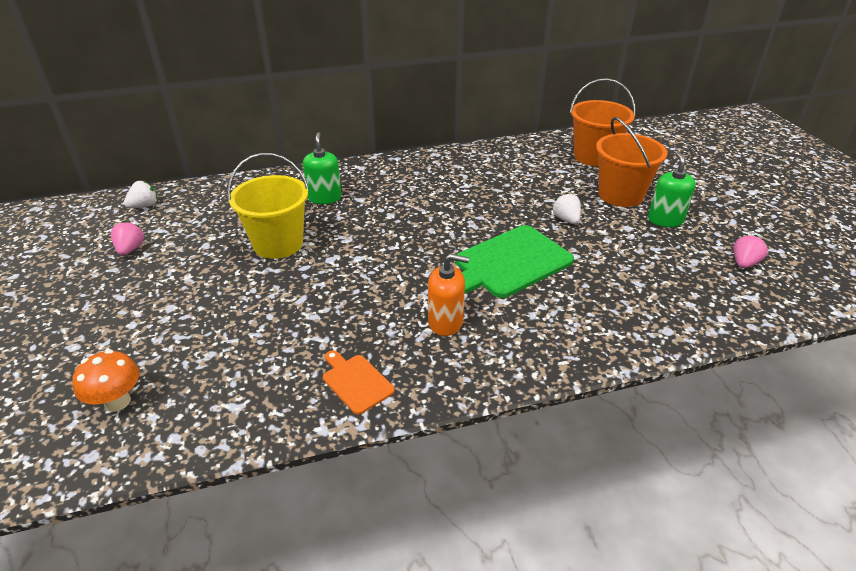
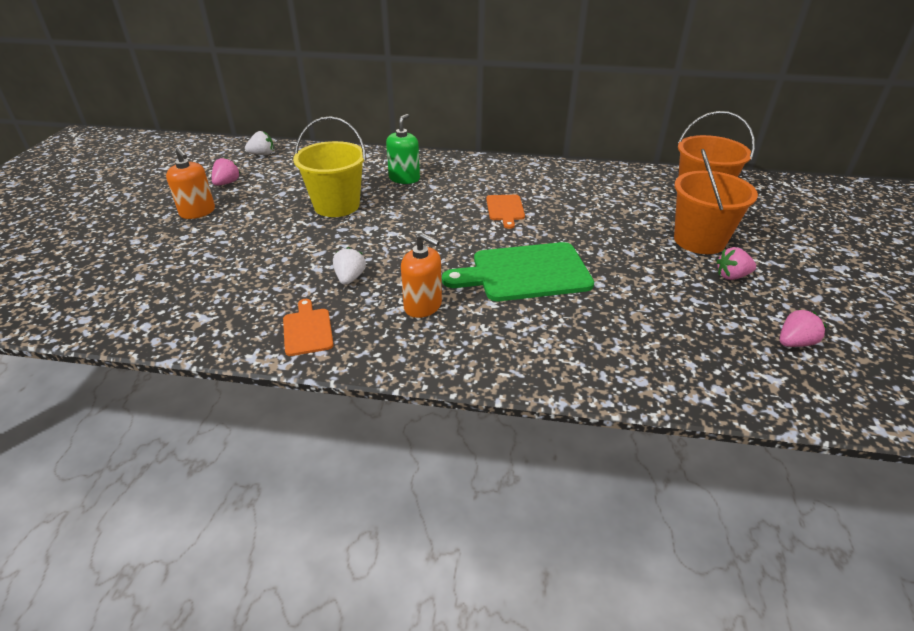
camera: 25 degrees right, 0 degrees up
(117, 402) = (130, 288): orange mushroom -> none
(123, 292) = (197, 212): none -> orange soap dispenser
(445, 206) = (505, 209): none -> orange cutting board
(566, 219) = (618, 249): white strawberry -> white strawberry (350, 278)
(665, 220) = (732, 276): green soap dispenser -> pink strawberry

